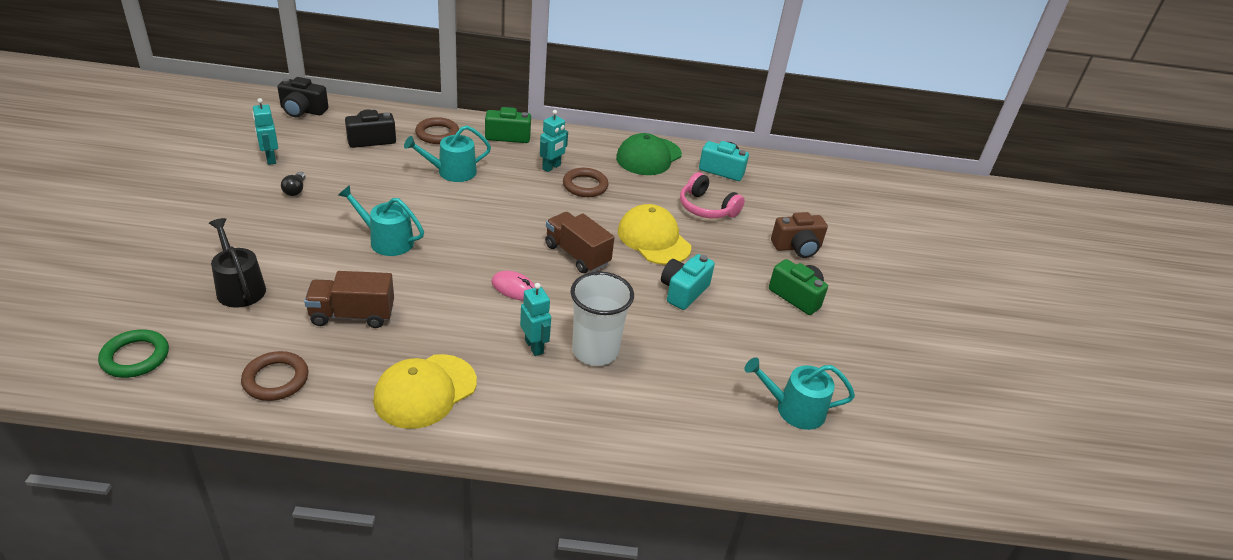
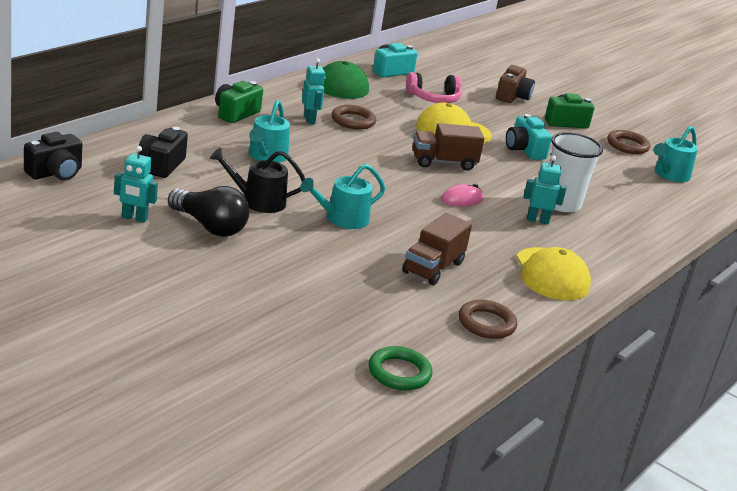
camera: 55 degrees left, 10 degrees down
(239, 287) = (343, 299): black watering can -> black watering can (258, 201)
(295, 190) = (209, 226): black light bulb -> black light bulb, size x2.11
(437, 134) = (192, 137): brown ring -> brown ring (627, 145)

